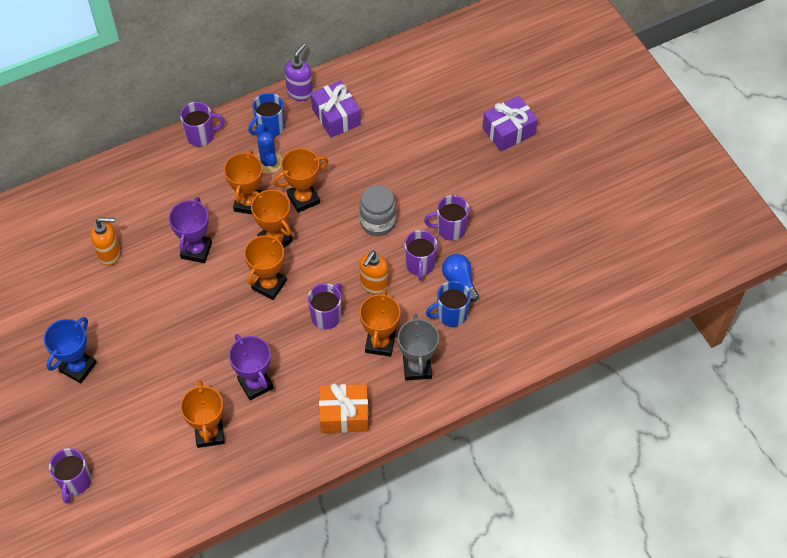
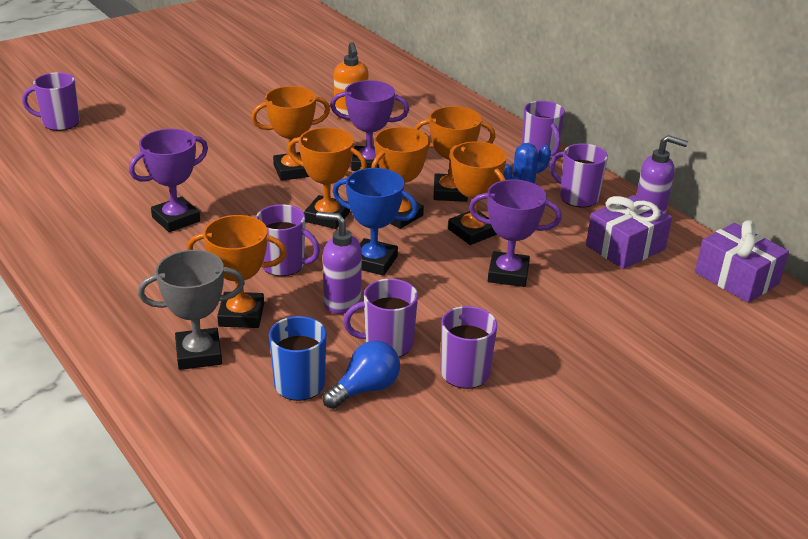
camera: 80 degrees right, 25 degrees down
(78, 367) = (202, 111): blue trophy -> blue trophy (373, 262)
(209, 433) = (108, 194): orange trophy -> orange trophy (293, 170)
(269, 127) = (577, 197): blue mug -> purple mug
(344, 414) = (123, 292): orange gift -> none
(356, 188) = (508, 274): none -> purple trophy
(373, 285) = (341, 302): orange soap dispenser -> purple soap dispenser
(378, 222) = (454, 298): grey jar -> none
(508, 131) = (699, 430): purple gift -> purple gift (736, 278)

